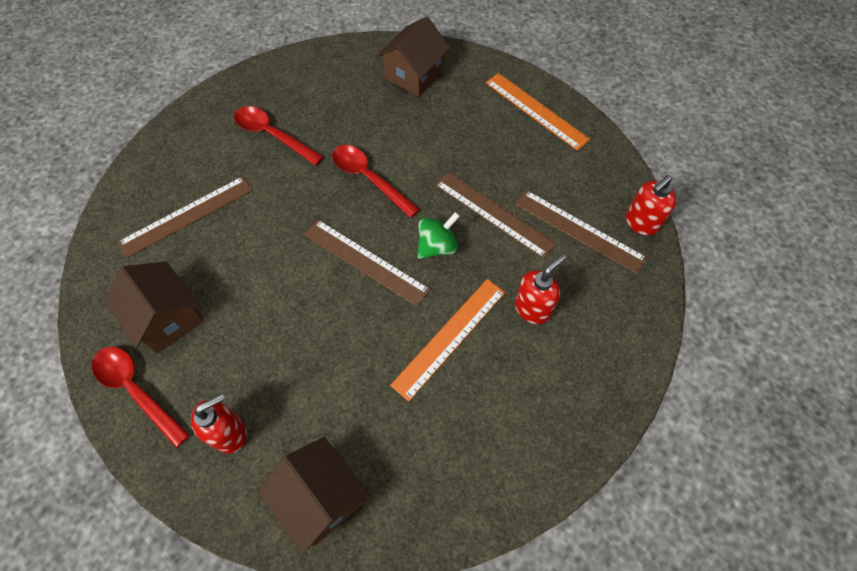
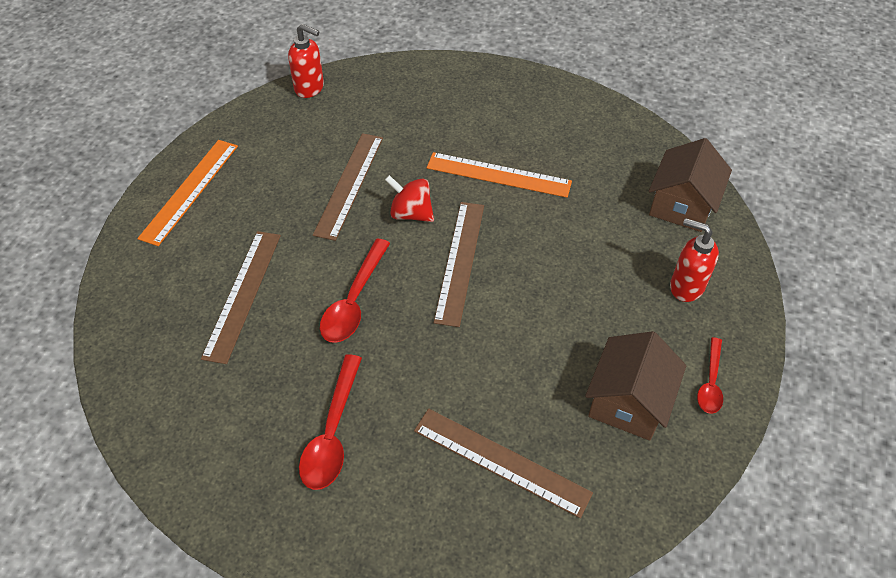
camera: 115 degrees left, 10 degrees down
(136, 390) = (710, 383): red spoon -> red spoon, size x0.63
(414, 74) = (164, 321): brown house -> none
(437, 246) = (411, 213): green spinning top -> red spinning top
(532, 308) = (438, 132): red soap dispenser -> none
(579, 231) = (339, 123): brown ruler -> brown ruler (243, 294)

